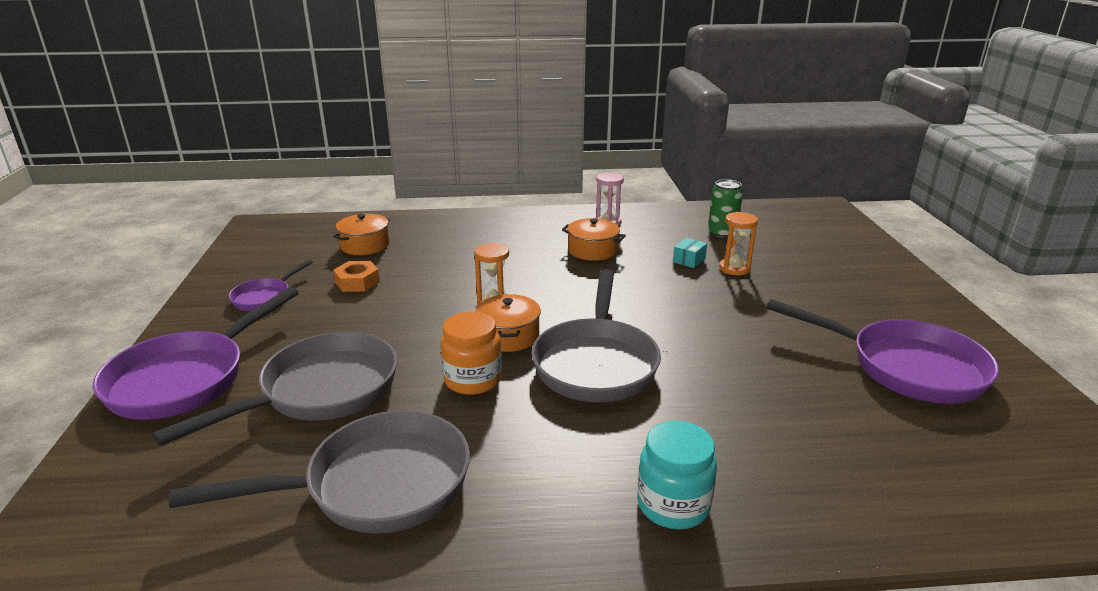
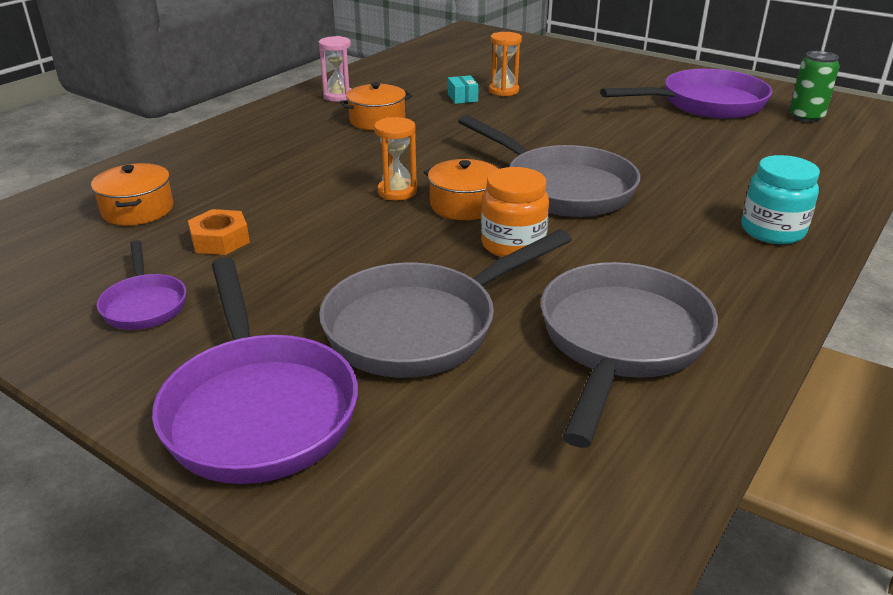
camera: 50 degrees left, 5 degrees up
(320, 392) = (421, 326): grey pan -> grey pan turned 120 degrees counterclockwise
(722, 233) = (442, 71): green can -> green can (806, 117)

